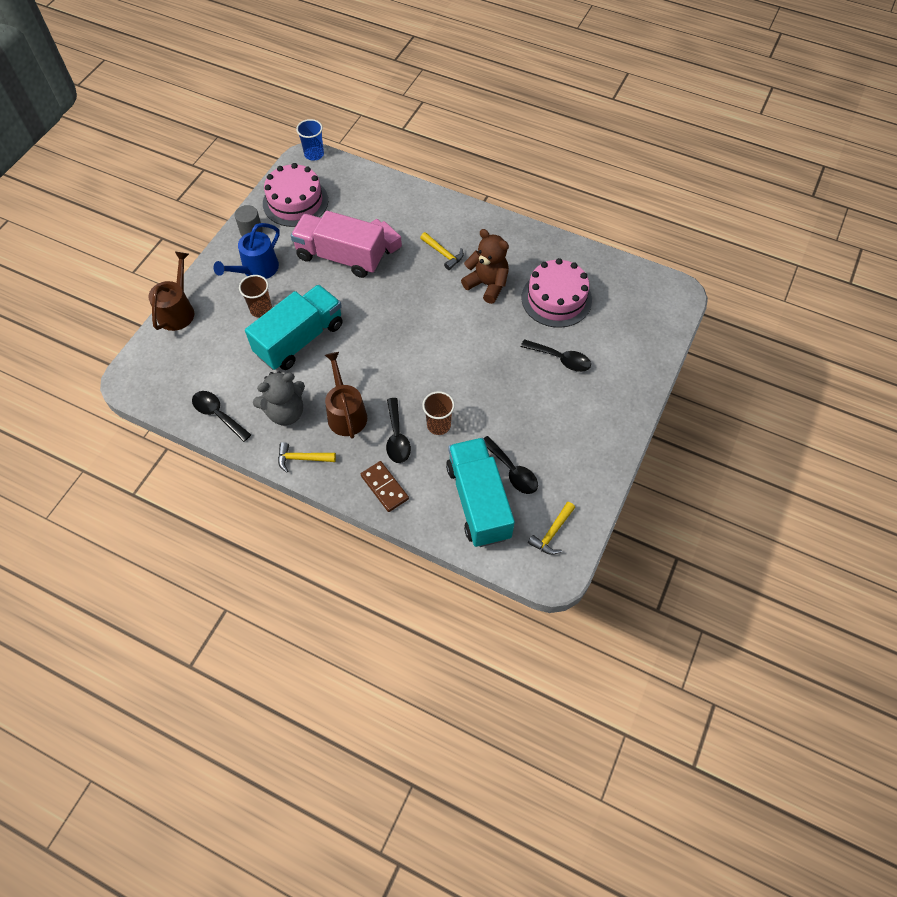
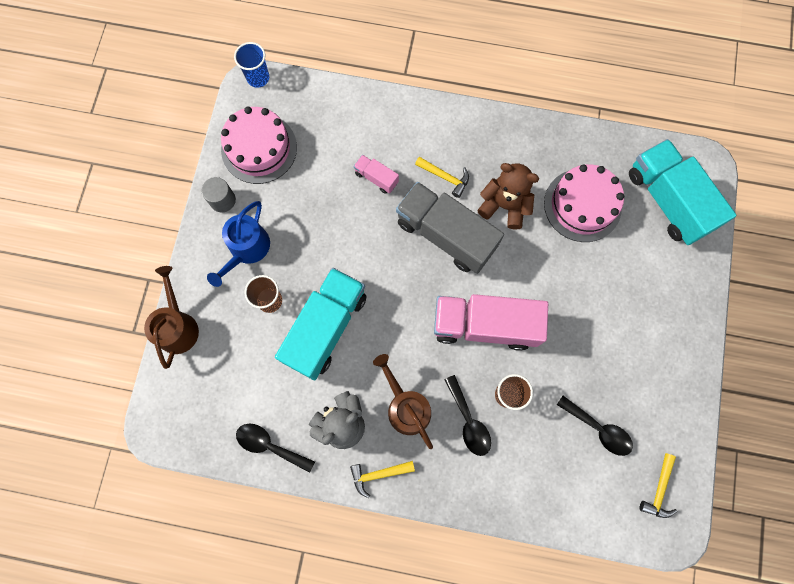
camera: 15 degrees left, 15 degrees up
(341, 257) = (334, 210): pink truck -> pink truck (484, 325)
(384, 487) = (475, 484): brown domino -> none
(428, 295) = (445, 235): none -> grey truck
(478, 501) = (575, 474): turquoise truck -> turquoise truck (667, 201)
(560, 359) = (608, 280): black spoon -> none

